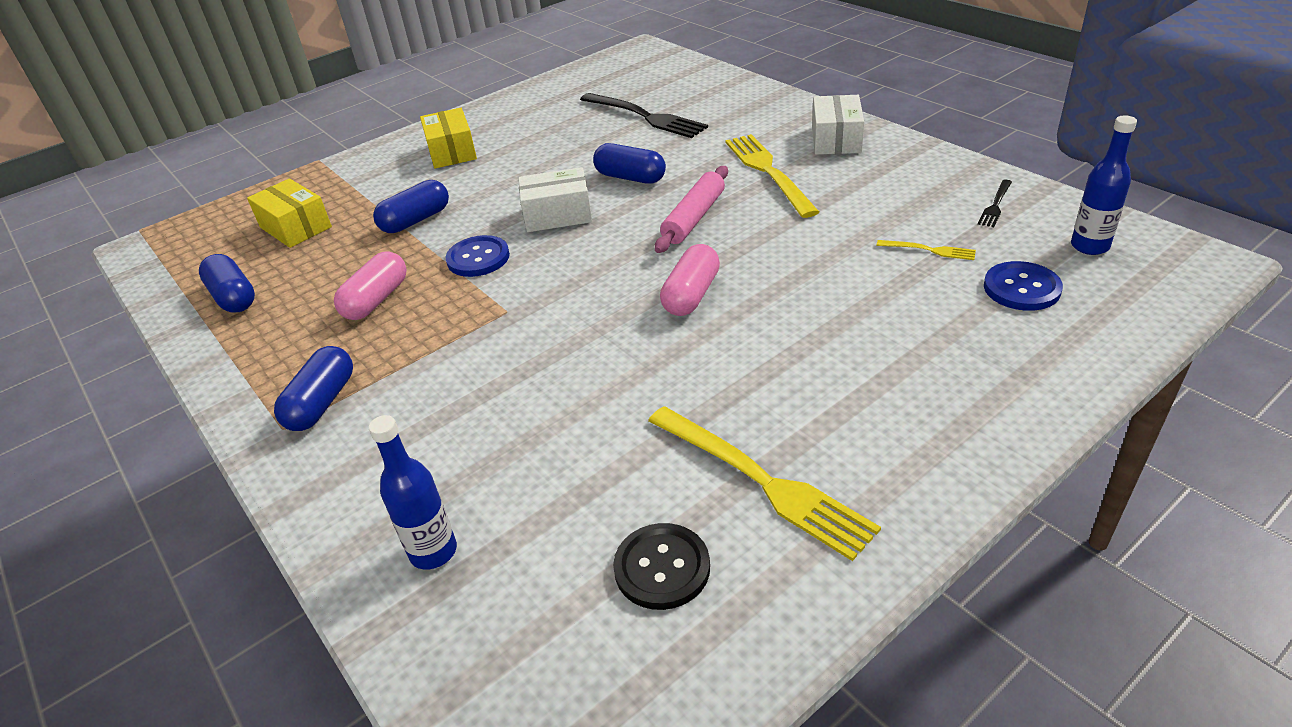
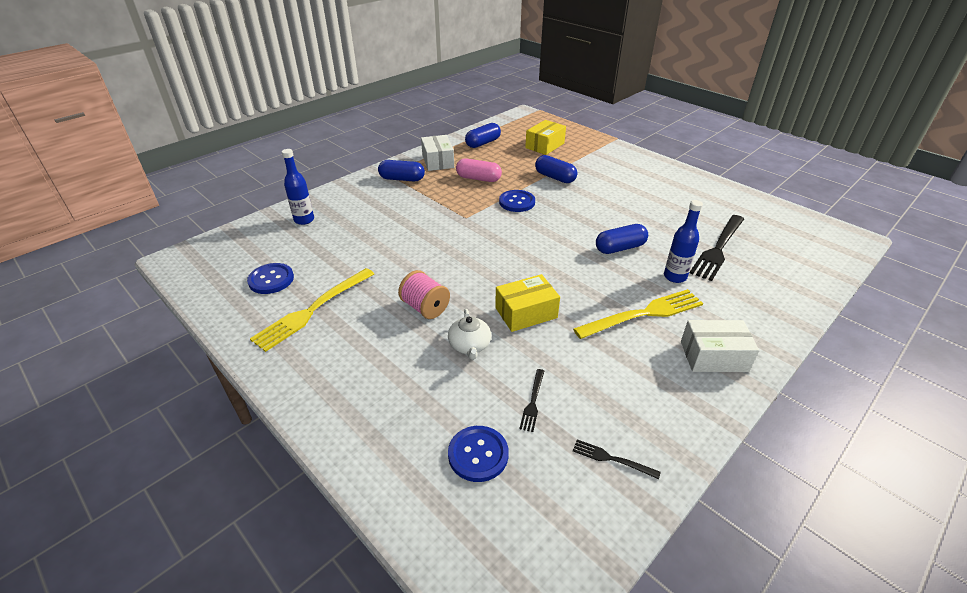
camera: 80 degrees right, 0 degrees up
(452, 152) = (638, 177): yellow box -> yellow box (526, 313)
(557, 215) = (566, 223): white box -> white box (438, 161)
(630, 177) = (620, 248): blue capsule -> blue capsule turned 45 degrees clockwise
(662, 568) = (271, 280): black button -> blue button
(691, 295) = (477, 280): pink capsule -> none
(693, 218) = (569, 278): pink rolling pin -> none
(756, 344) = (425, 307): none -> pink spool
(838, 299) = (469, 345): none -> white teapot
(929, 250) = (533, 402): yellow fork -> black fork
(1089, 246) = (544, 522): blue bottle -> blue bottle (675, 277)

